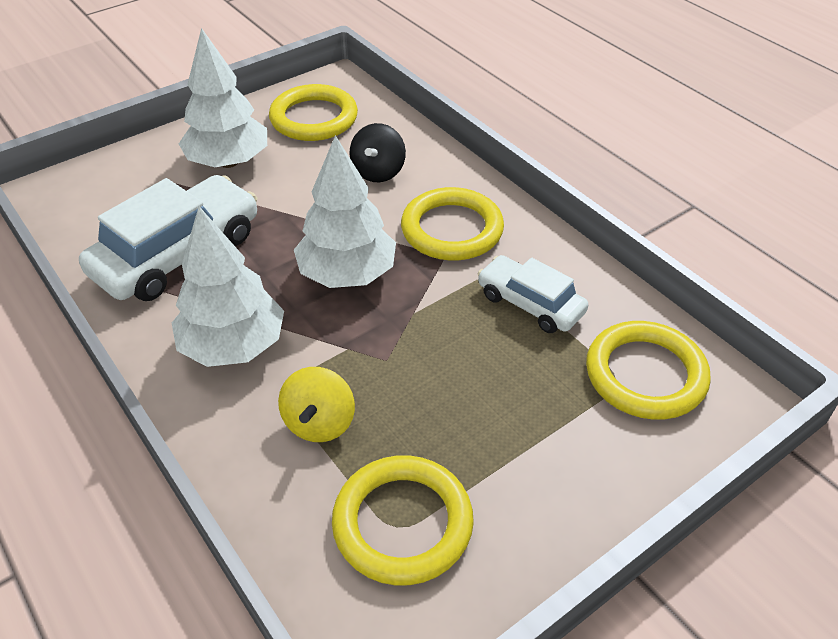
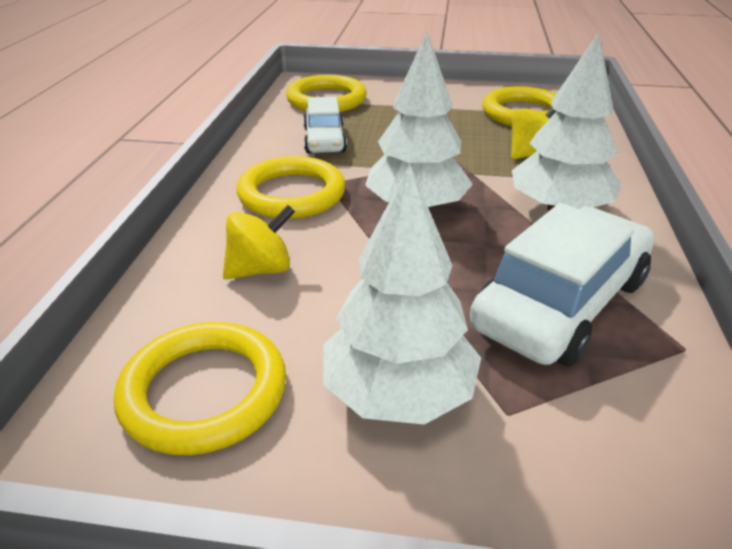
camera: 135 degrees left, 10 degrees down
(178, 254) = (561, 303): white car -> white car turned 135 degrees clockwise
(378, 172) = (261, 269): black spinning top -> yellow spinning top

